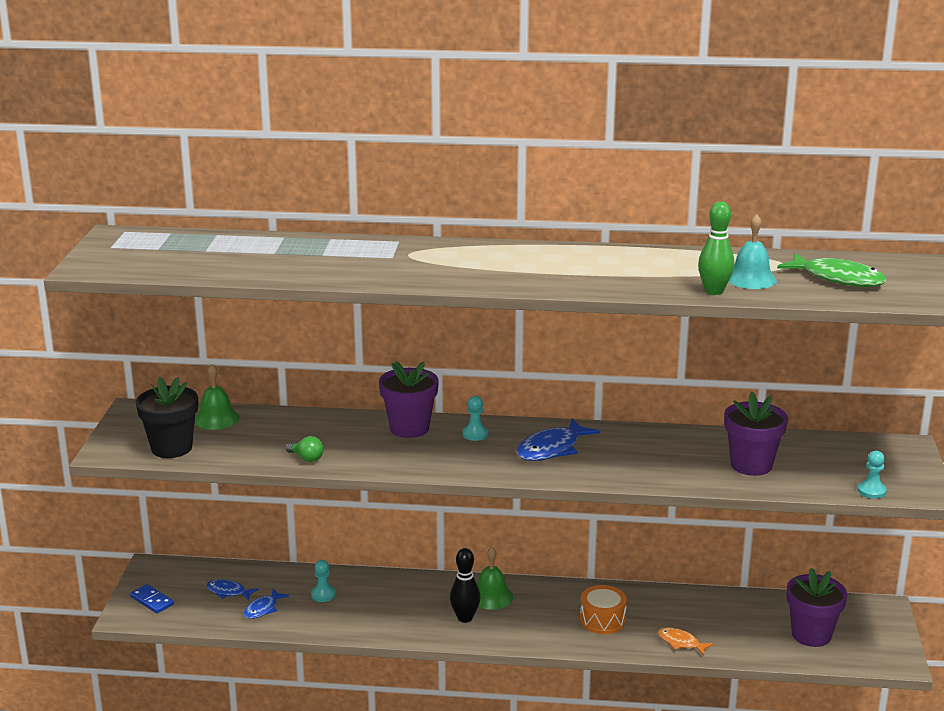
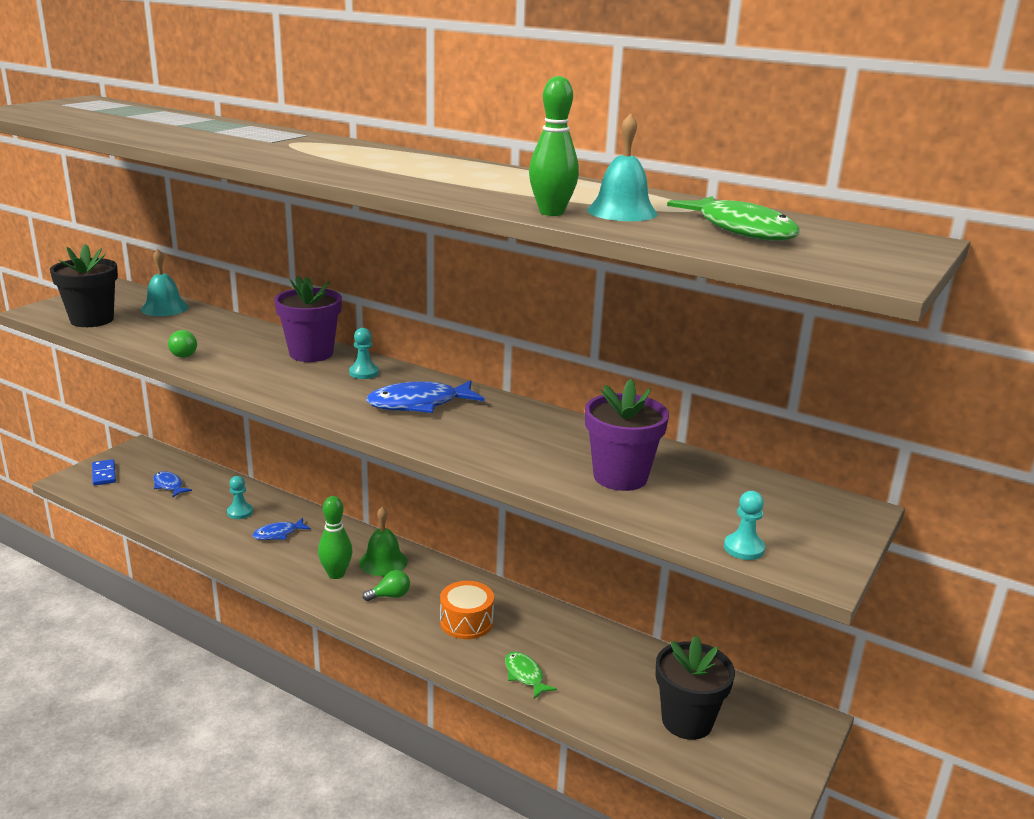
camera: 25 degrees right, 0 degrees up
(216, 418) = (164, 308): green bell -> turquoise bell
(263, 609) = (177, 508): blue fish -> blue fish (278, 534)
(465, 618) = (336, 574): black bowling pin -> green bowling pin
(526, 620) = (390, 596): none -> green light bulb
(681, 643) = (525, 675): orange fish -> green fish
(811, 635) = (687, 721): purple flower pot -> black flower pot

